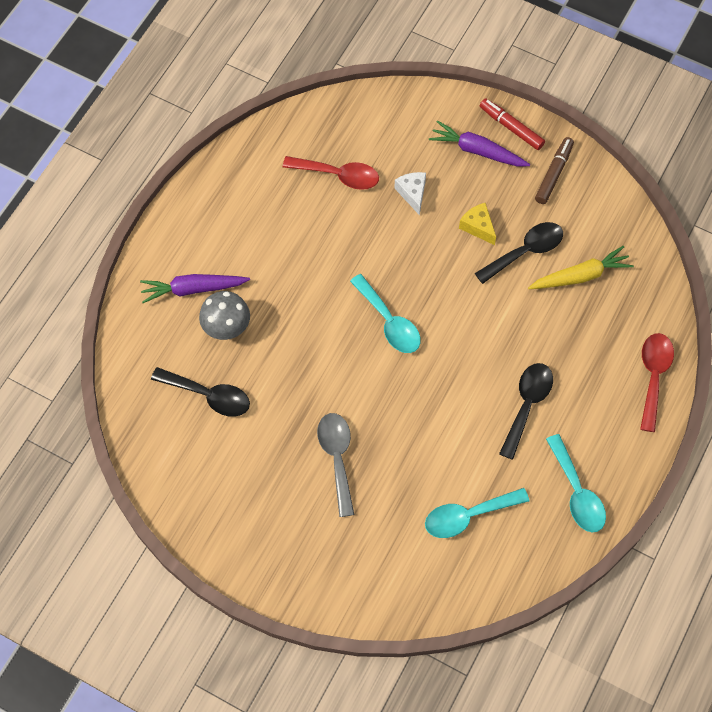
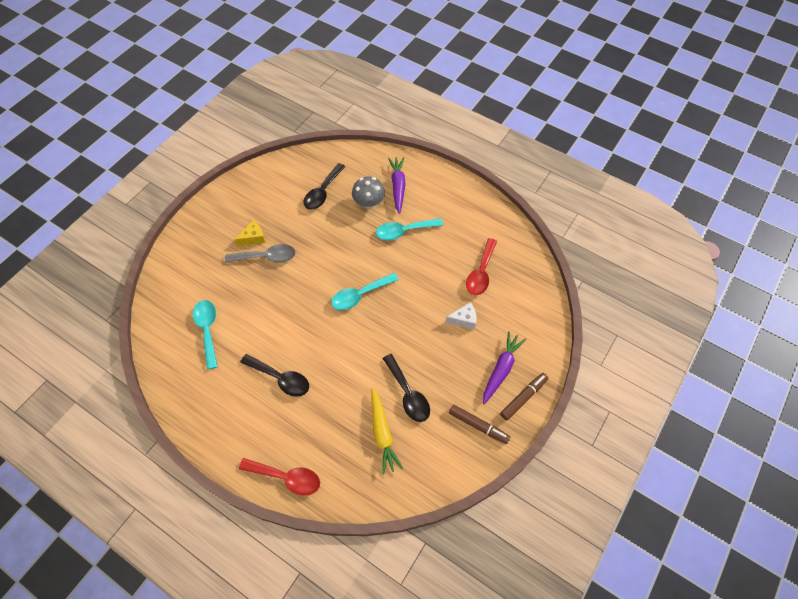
camera: 95 degrees right, 5 degrees down
(478, 227) = (432, 362): yellow cheese -> yellow cheese (253, 238)
(511, 127) = (523, 398): red marker -> brown marker
(577, 492) = (206, 404): turquoise spoon -> turquoise spoon (404, 231)

